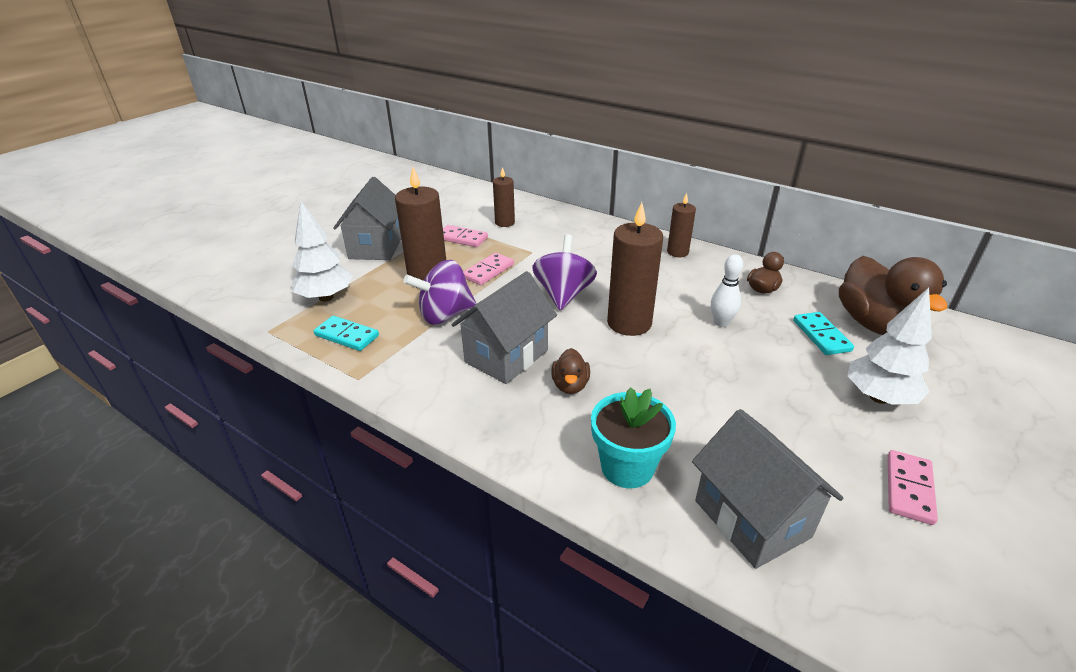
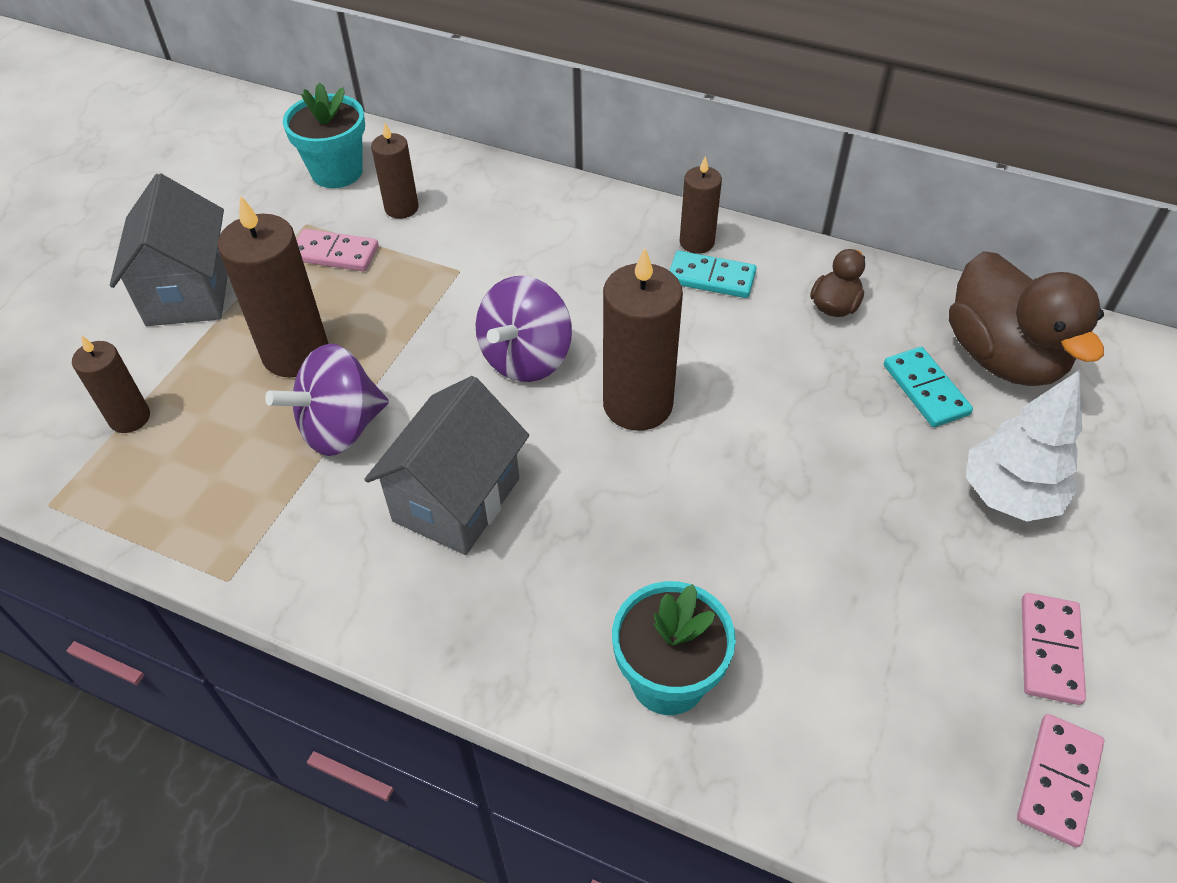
camera: 10 degrees left, 15 degrees up
(326, 297) = (130, 418): white tree -> brown candle
(346, 336) = (186, 495): turquoise domino -> turquoise domino (711, 278)
(472, 205) = (337, 172): none -> turquoise flower pot
(488, 271) = (394, 323): pink domino -> pink domino (1058, 780)
(563, 294) = (526, 358): purple spinning top -> purple spinning top turned 150 degrees counterclockwise
(570, 385) = (564, 542): brown duck -> none
(721, 323) = (777, 384): white bowling pin -> none
(752, 518) = (847, 736): grey house -> none

